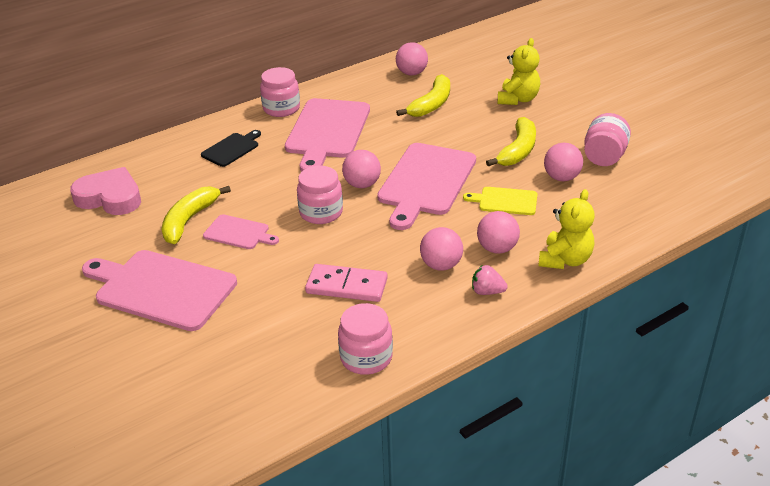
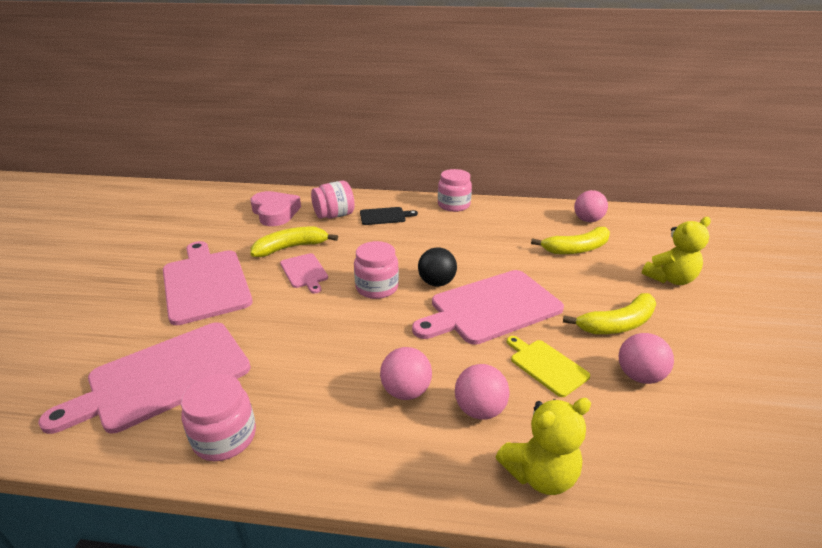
camera: 40 degrees right, 5 degrees down
(327, 131) = (464, 233): pink cutting board -> pink cutting board (163, 376)
(346, 286) = (308, 358): pink domino -> none
(362, 184) = (436, 283): pink ball -> black ball
(487, 292) = (412, 450): pink strawberry -> none
(604, 157) = (719, 381): pink jar -> pink jar (334, 215)

